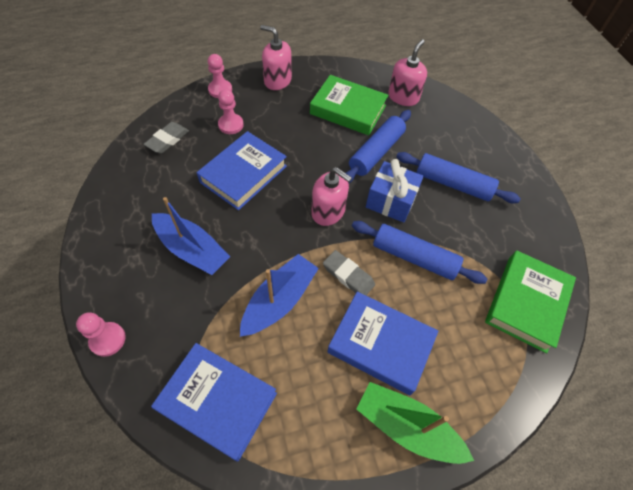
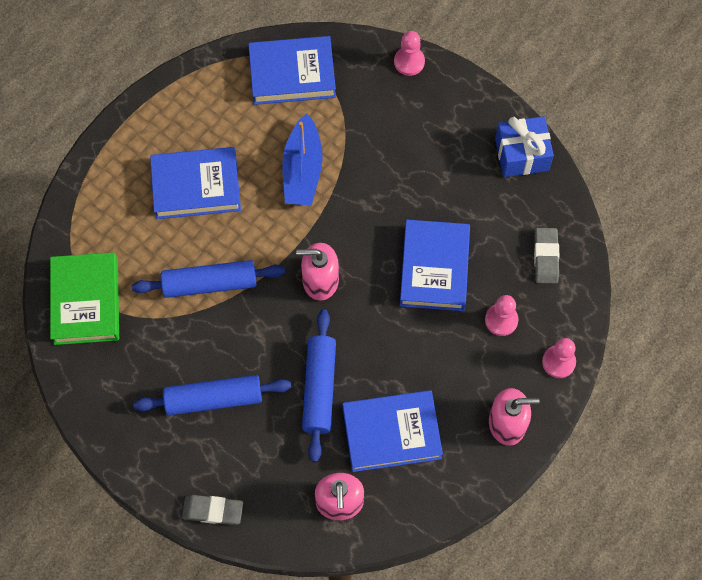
camera: 150 degrees right, 10 degrees up
(192, 250) = (412, 165): blue boat -> none
(348, 109) = (391, 433): green book -> blue book
(348, 275) = (259, 227): grey eraser -> grey eraser (213, 510)
(391, 201) = (266, 333): blue gift -> blue gift (522, 154)
(407, 427) = (143, 140): green boat -> none

